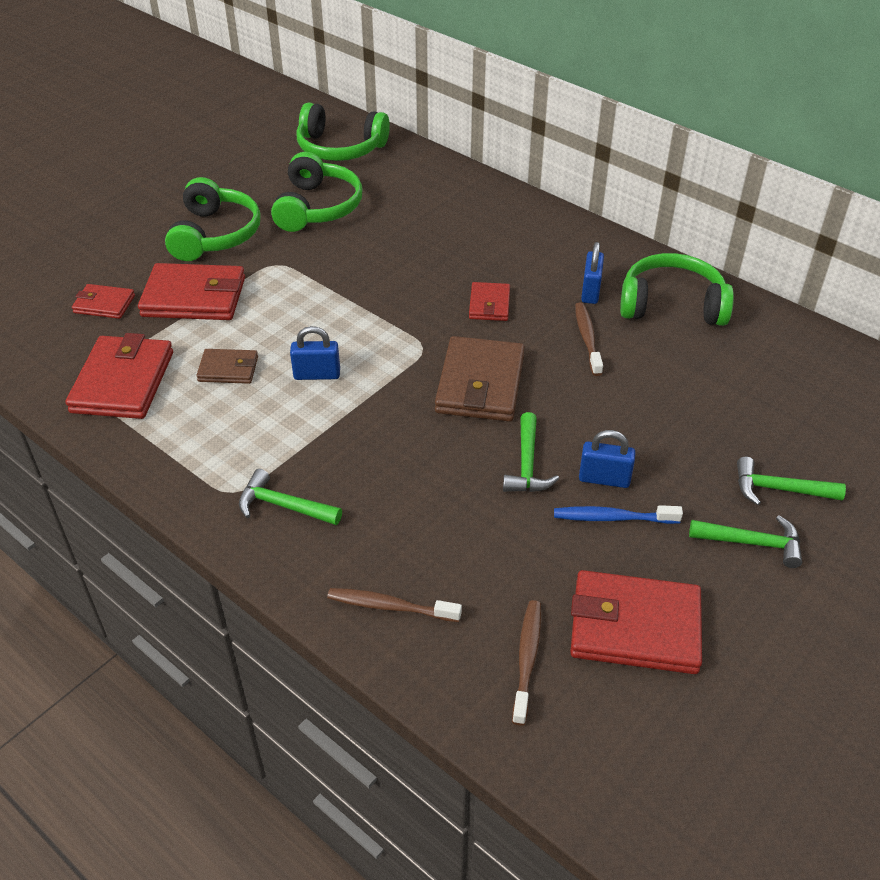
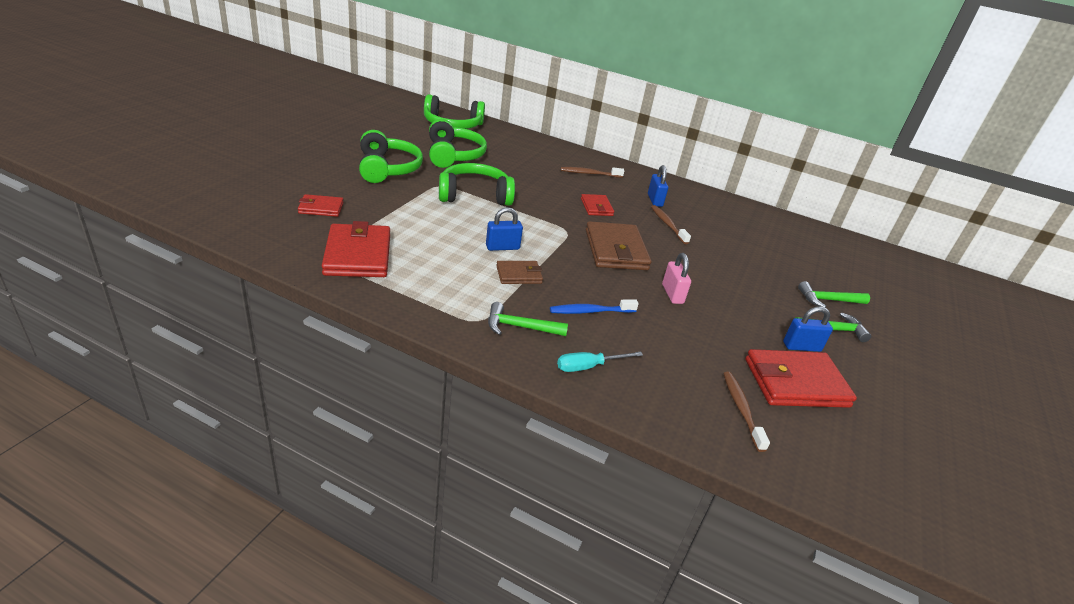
camera: 20 degrees left, 10 degrees down
(194, 297) = (389, 204): red wallet -> none
(228, 369) = (436, 245): brown wallet -> brown wallet (519, 275)
(346, 574) = (588, 367): none -> turquoise screwdriver
(390, 606) = (631, 385): brown toothbrush -> brown toothbrush (589, 174)
(527, 465) = (672, 294): green hammer -> pink padlock
(604, 479) = (724, 300): blue padlock -> blue padlock (801, 347)
(612, 518) = (743, 321): blue toothbrush -> blue toothbrush (590, 311)
(672, 305) = (706, 207): green headphones -> green headphones (474, 195)

